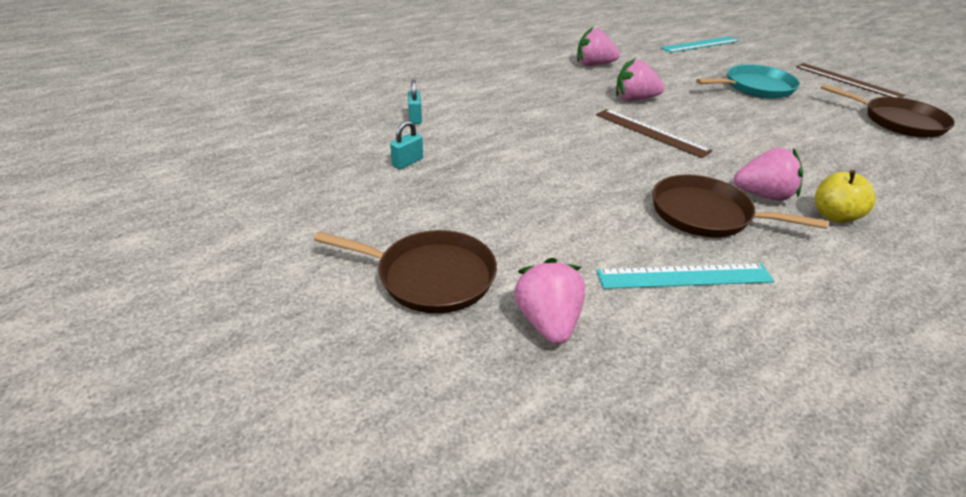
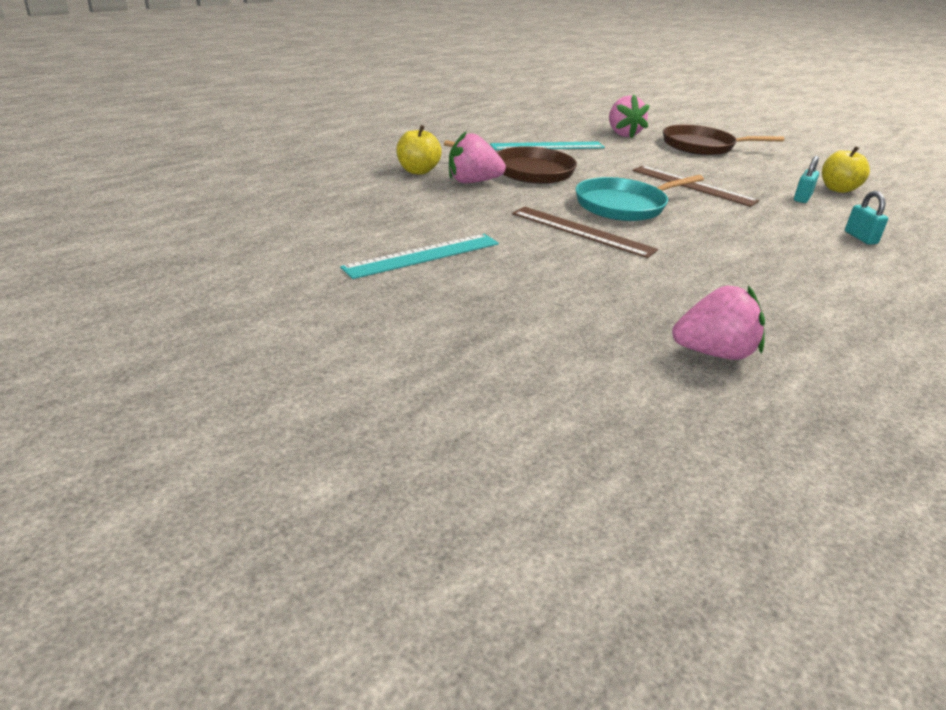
camera: 170 degrees right, 5 degrees down
(344, 174) = (838, 189): none -> yellow apple
(634, 99) = (613, 277): pink strawberry -> none
(700, 44) = (478, 467): turquoise ruler -> turquoise ruler (423, 255)
(755, 87) = (405, 313): turquoise pan -> turquoise pan (624, 205)
(847, 81) = (190, 345): brown ruler -> brown ruler (693, 185)
(898, 121) = (217, 259): brown pan -> none

